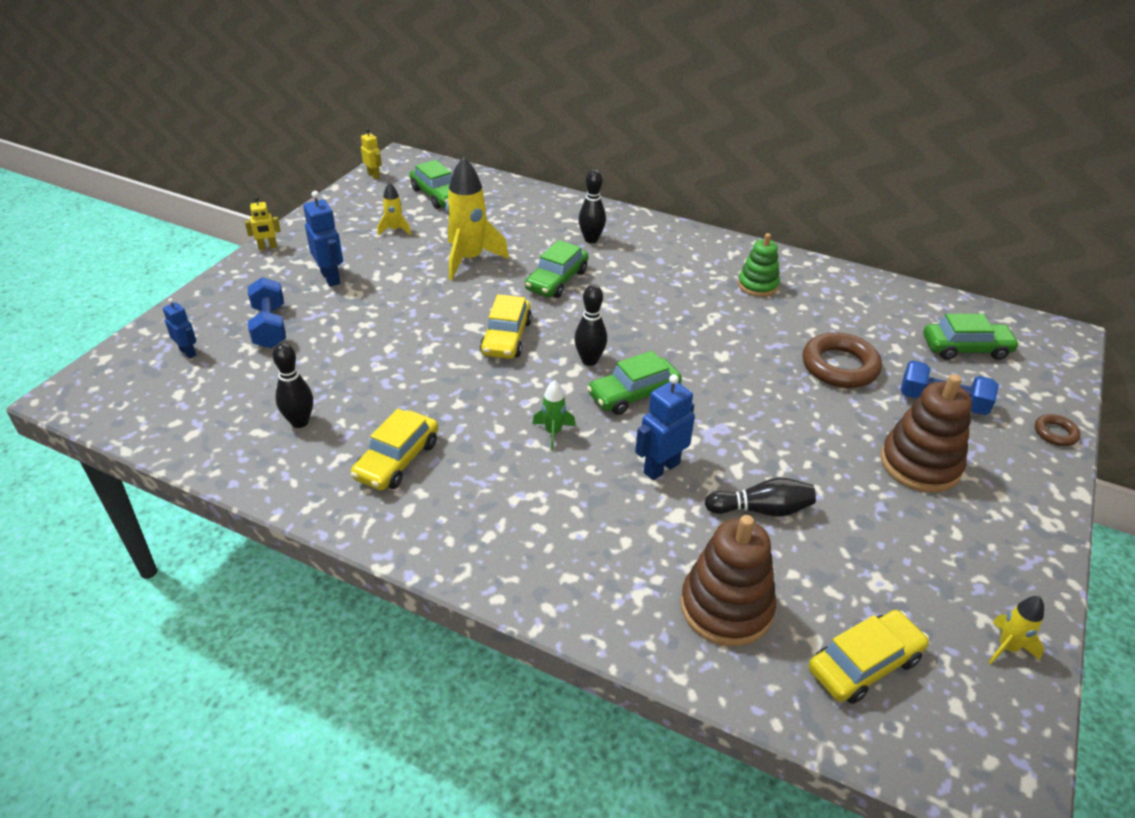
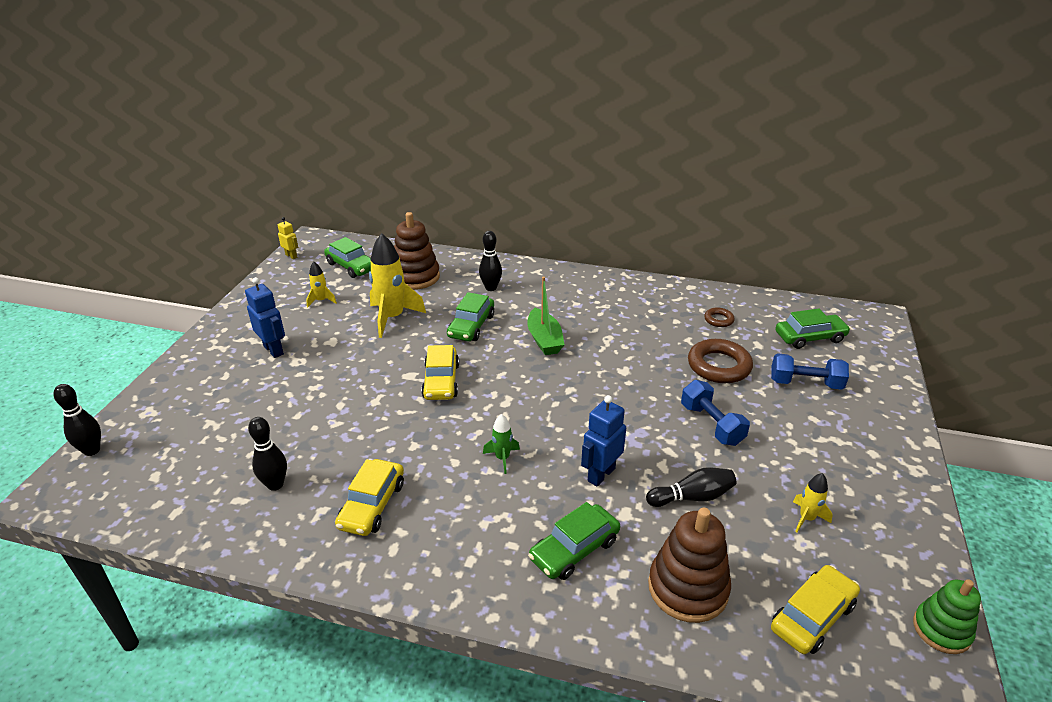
camera: 10 degrees left, 5 degrees down
(188, 352) = (156, 436): blue robot -> none
(267, 247) = (210, 330): yellow robot -> none
(270, 327) = (228, 401): blue dumbbell -> blue dumbbell (711, 424)
(589, 360) = (516, 391): black bowling pin -> black bowling pin (92, 450)
(633, 394) = (561, 414): green car -> green car (574, 549)
(637, 307) = (544, 340): none -> green boat
(757, 285) = (636, 308): green stacking toy -> green stacking toy (941, 630)
(920, 464) = (804, 437): brown stacking toy -> brown stacking toy (415, 277)
(1007, 647) = (917, 580): yellow rocket -> yellow rocket (806, 518)
(1055, 433) = (896, 396): brown ring -> brown ring (718, 320)

